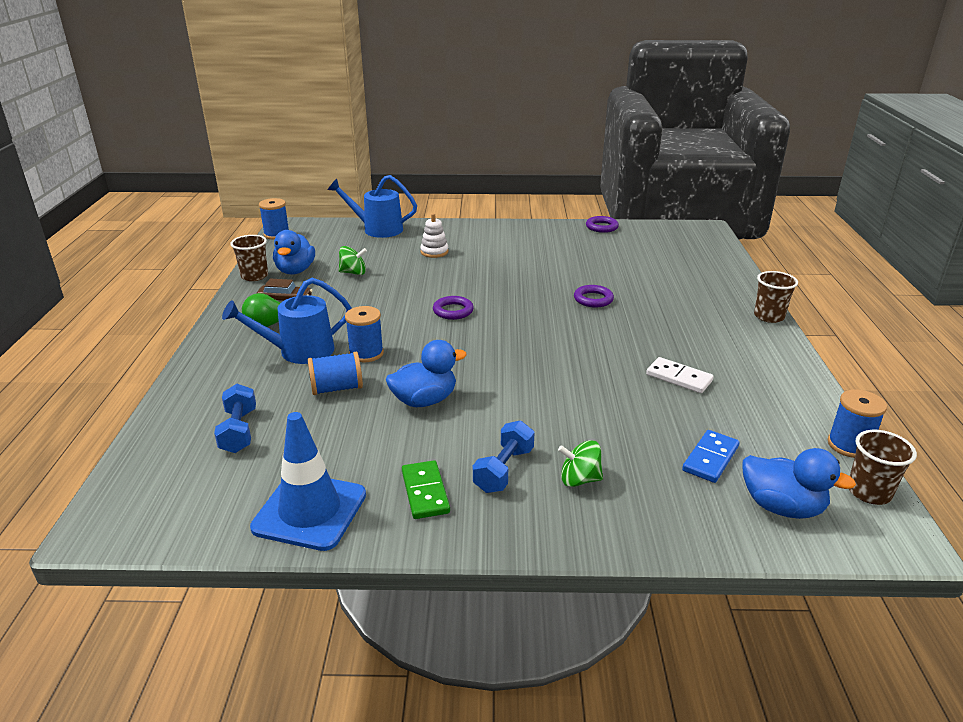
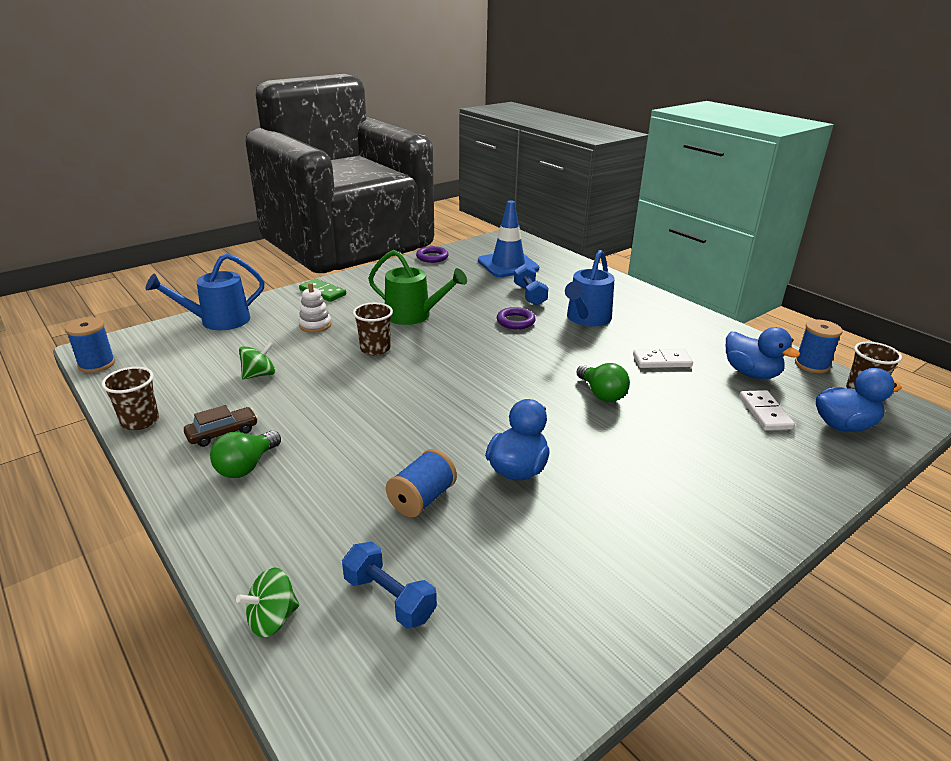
camera: 40 degrees left, 0 degrees up
(295, 271) = (185, 396): blue duck -> blue duck (751, 373)
(299, 351) = (325, 480): blue watering can -> blue watering can (587, 319)
(310, 511) = (582, 632): blue traffic cone -> blue traffic cone (508, 265)
(366, 353) = (398, 451): blue spool -> none
(425, 492) = (641, 551): green domino -> green domino (323, 292)
(453, 311) = (418, 375): purple ring -> none
(504, 470) = (665, 496): blue dumbbell -> blue dumbbell (529, 295)
(515, 268) = (413, 315): none -> green watering can
(576, 379) = (601, 394): none -> green light bulb
(579, 479) = (721, 473): green spinning top -> green spinning top (272, 619)
(710, 458) = (764, 413): blue domino -> white domino
(769, 316) = (646, 292): brown cup -> brown cup (375, 349)

